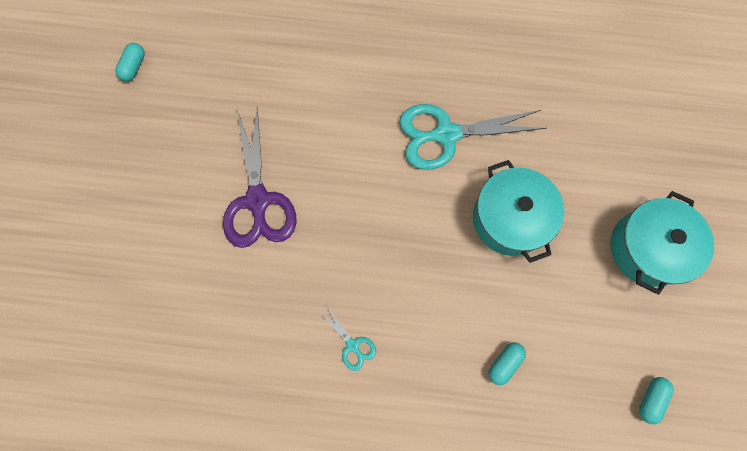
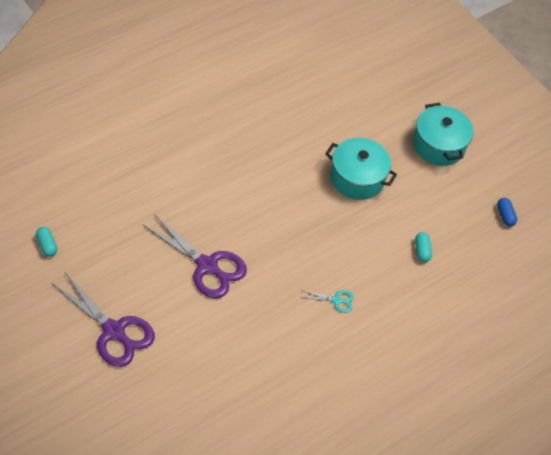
camera: 50 degrees left, 20 degrees down
(109, 202) = (114, 331): none -> purple scissors
(446, 135) = (280, 158): turquoise scissors -> none
(650, 399) = (505, 216): turquoise capsule -> blue capsule

